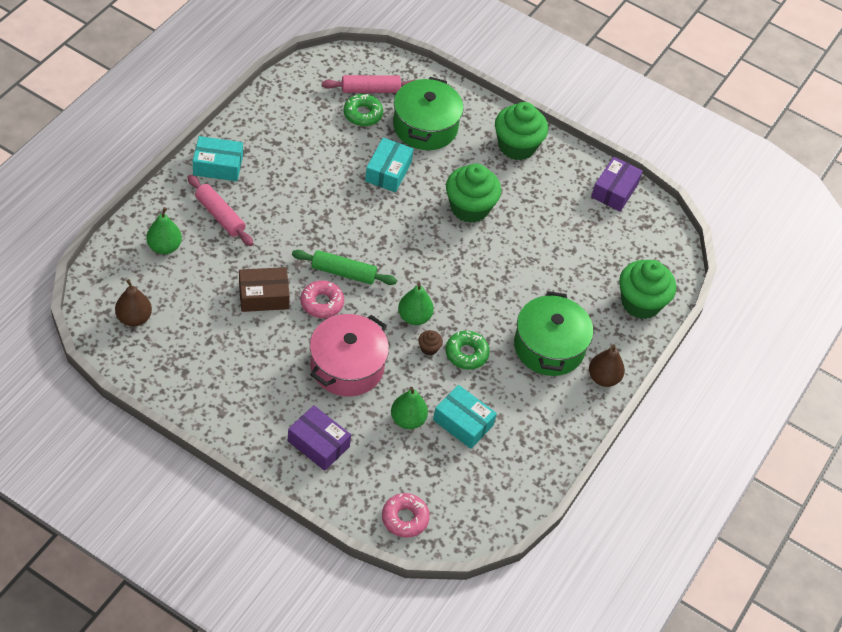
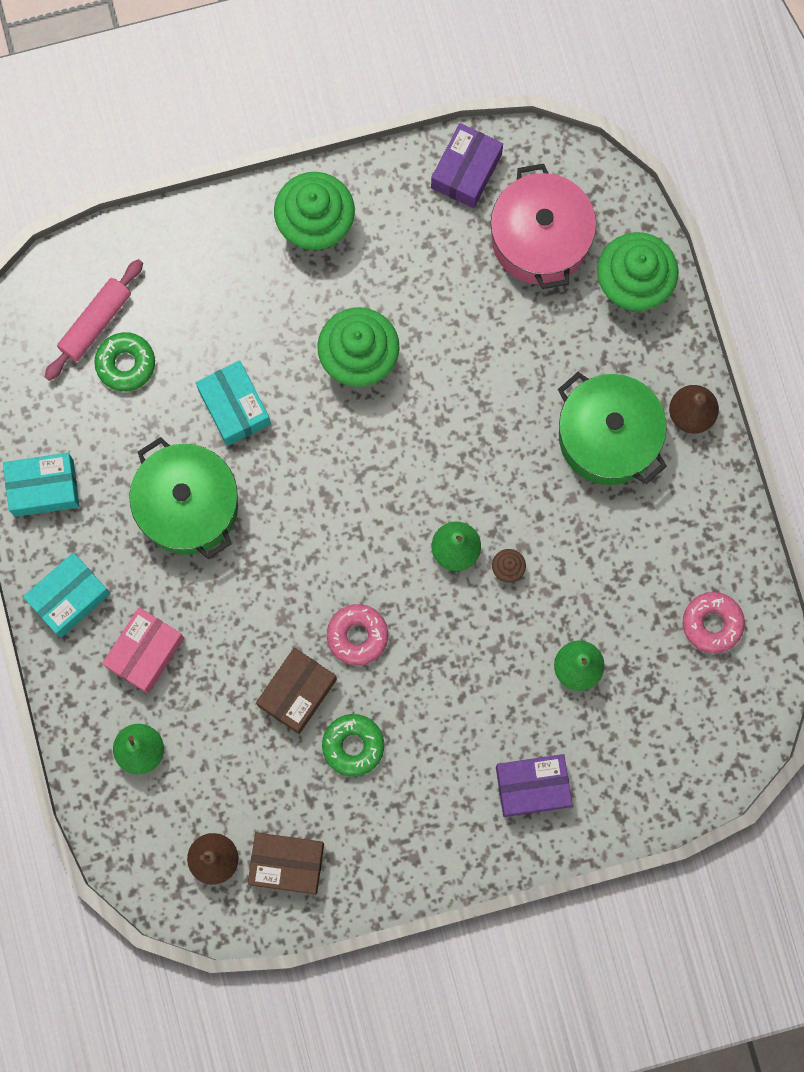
camera: 40 degrees left, 25 degrees up
(162, 353) = (287, 864): none -> brown box
(220, 215) = (145, 653): pink rolling pin -> pink box
(343, 273) = (335, 578): green rolling pin -> none
(347, 366) = (461, 677): pink pot -> pink pot (540, 239)
(405, 518) = (689, 770): pink donut -> pink donut (712, 624)
(425, 126) = (203, 306): green pot -> green pot (188, 506)
(463, 423) = (626, 613): turquoise box -> turquoise box (44, 488)
(466, 354) = (546, 534): green donut -> green donut (353, 746)
(614, 190) = (466, 171): purple box -> purple box turned 45 degrees clockwise

